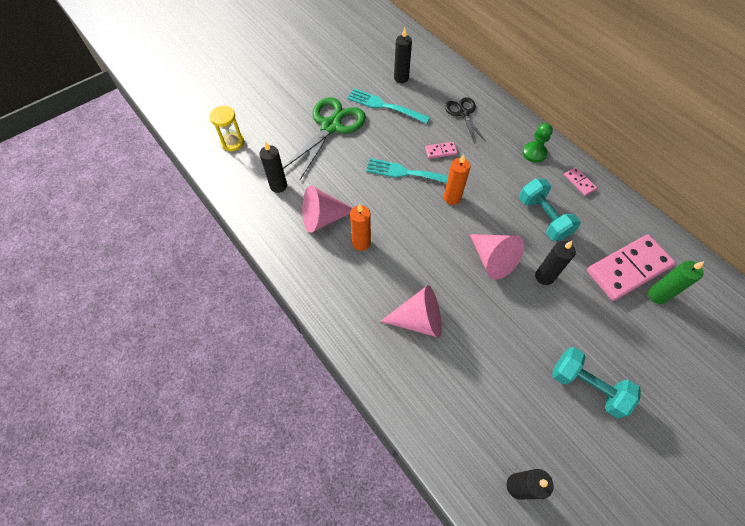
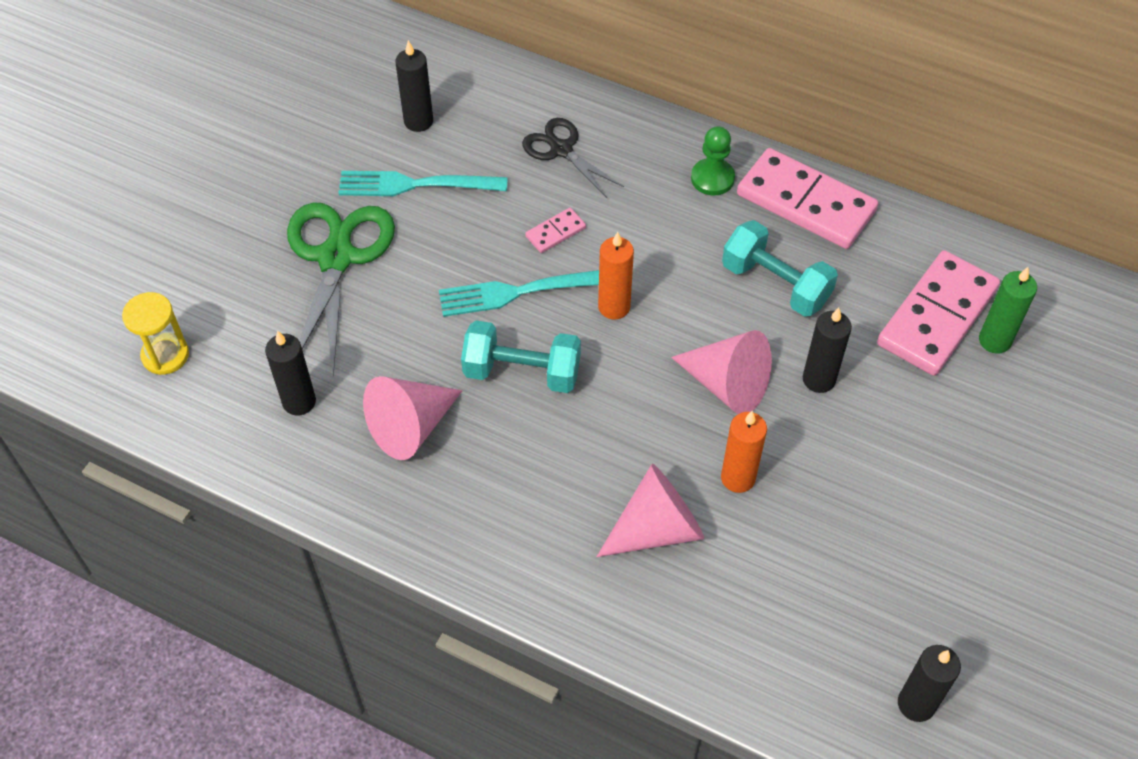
camera: 25 degrees left, 5 degrees down
(361, 243) = (500, 443): orange candle -> orange candle (738, 478)
(579, 182) = (806, 202): pink domino -> pink domino, size x2.30
(587, 386) = (951, 520): turquoise dumbbell -> turquoise dumbbell (522, 372)

